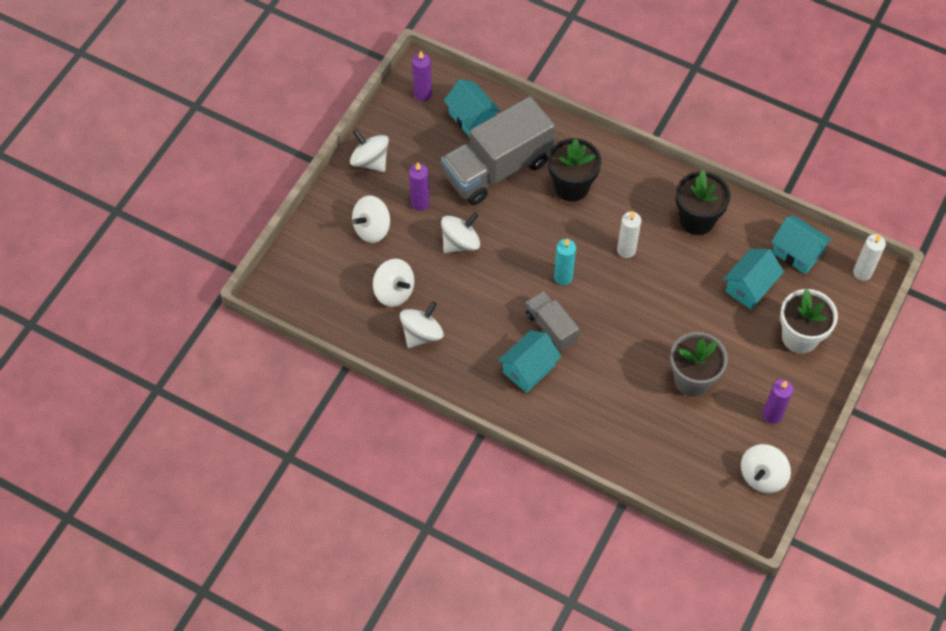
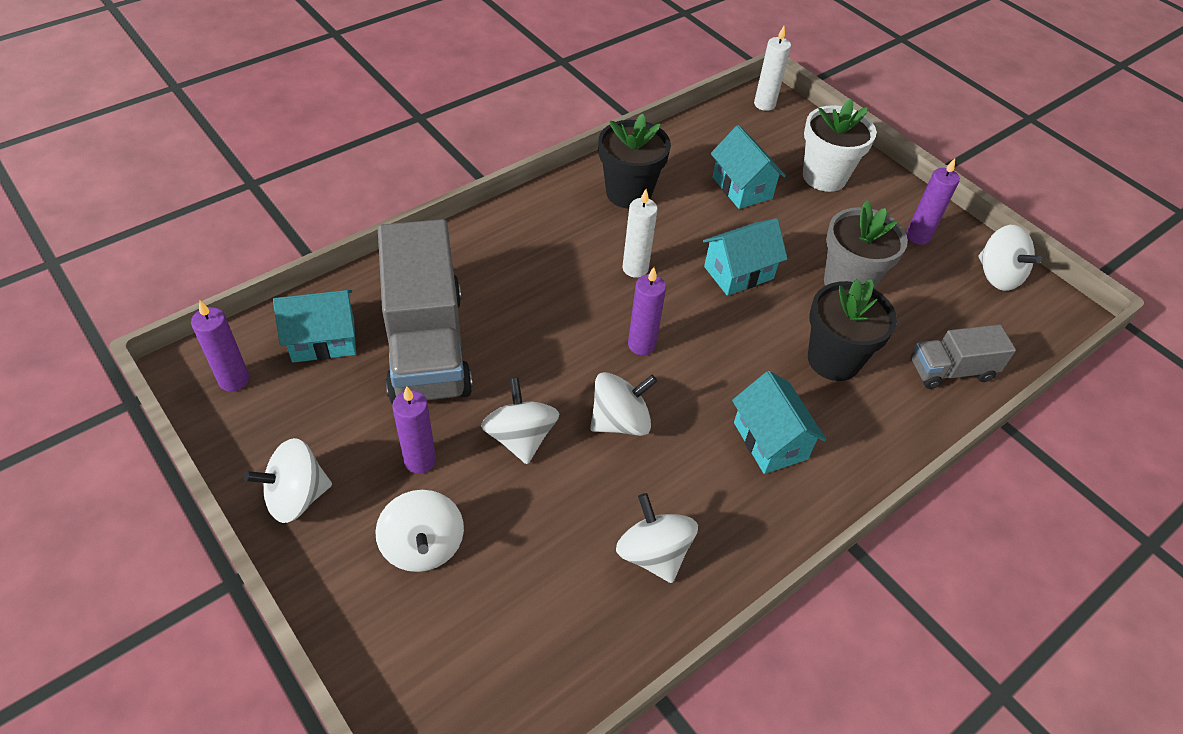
camera: 70 degrees left, 10 degrees down
(394, 291) = (557, 562): white spinning top -> white spinning top (620, 421)
(551, 327) = (714, 389): grey truck -> grey truck (951, 370)
(563, 277) = (641, 345): turquoise candle -> purple candle
(571, 186) = (508, 281): black flower pot -> black flower pot (833, 360)
(797, 253) = (716, 137): turquoise house -> turquoise house (738, 273)

